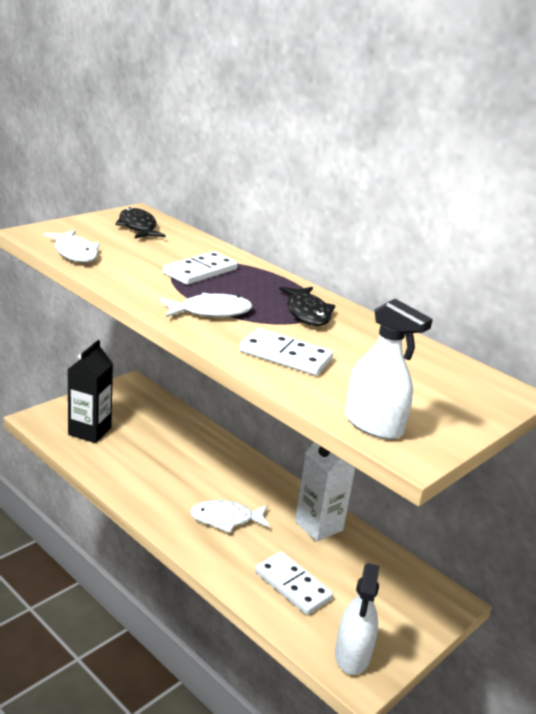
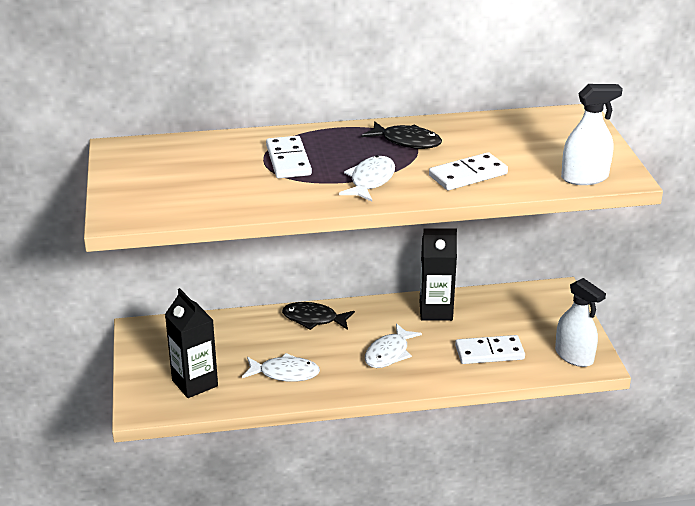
camera: 50 degrees left, 5 degrees up
(75, 253) = (190, 208): white fish -> white fish (285, 373)
(138, 227) = (157, 159): black fish -> black fish (313, 319)
(318, 526) = (436, 311): white carton -> black carton

